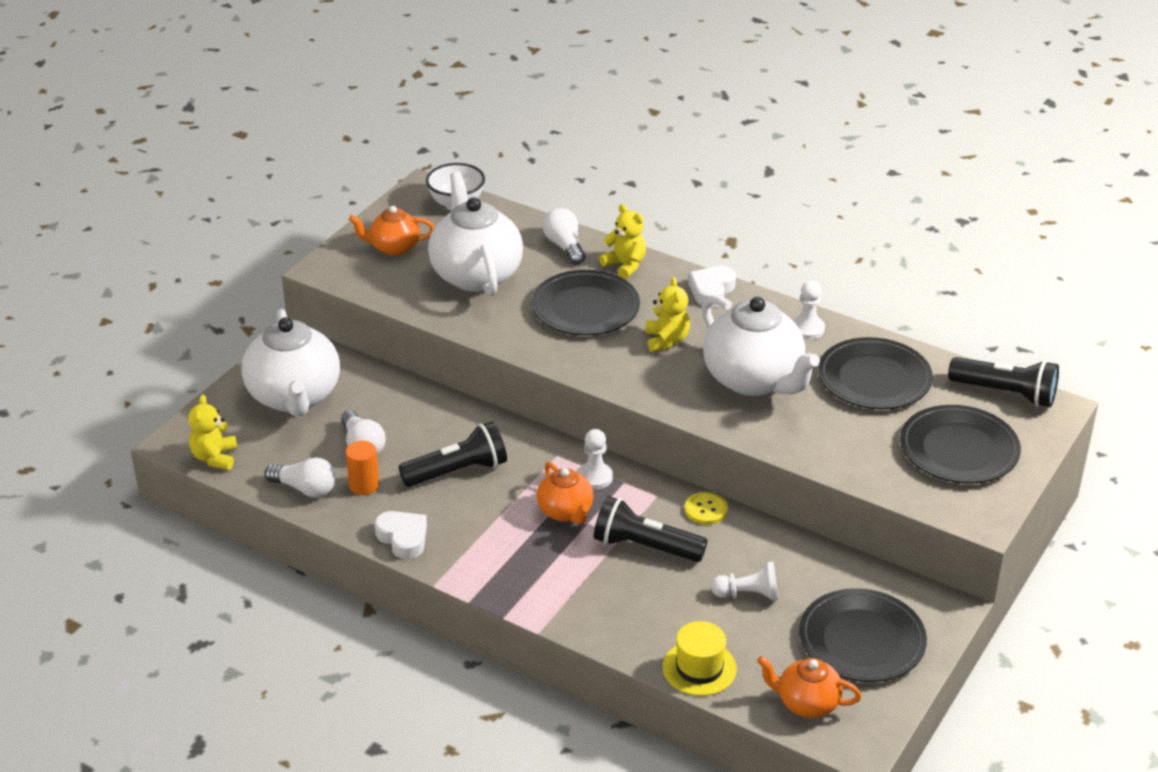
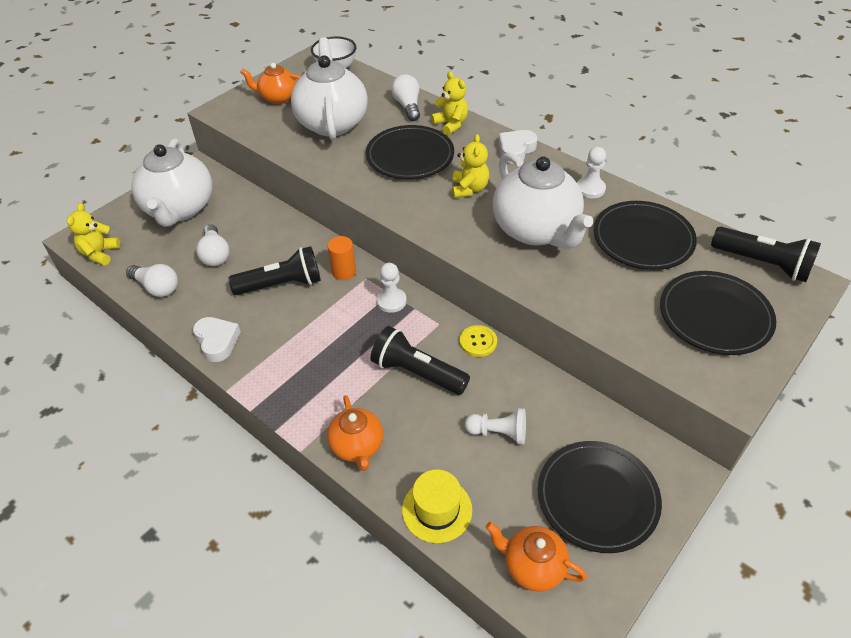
camera: 10 degrees right, 10 degrees up
(364, 485) = (204, 289): orange cylinder -> orange cylinder (344, 271)
(566, 512) = (358, 331): orange teapot -> orange teapot (357, 446)

